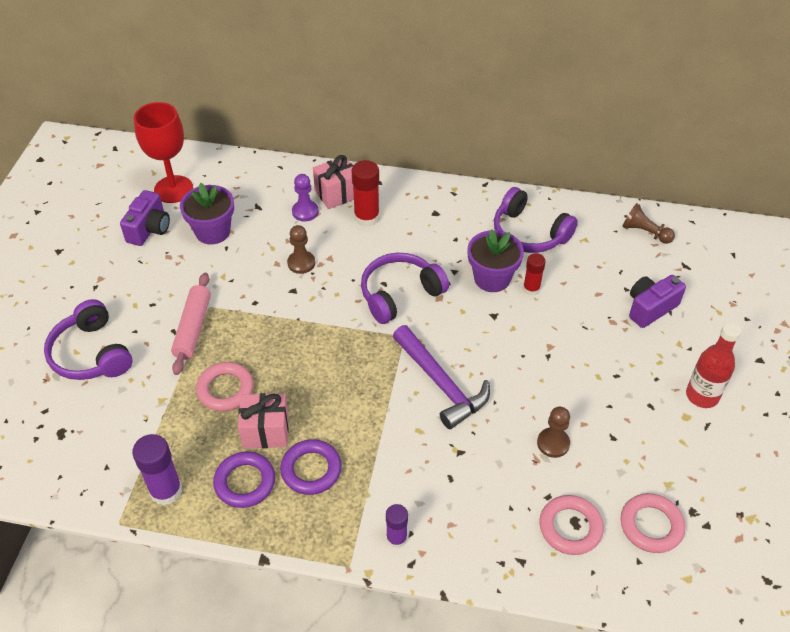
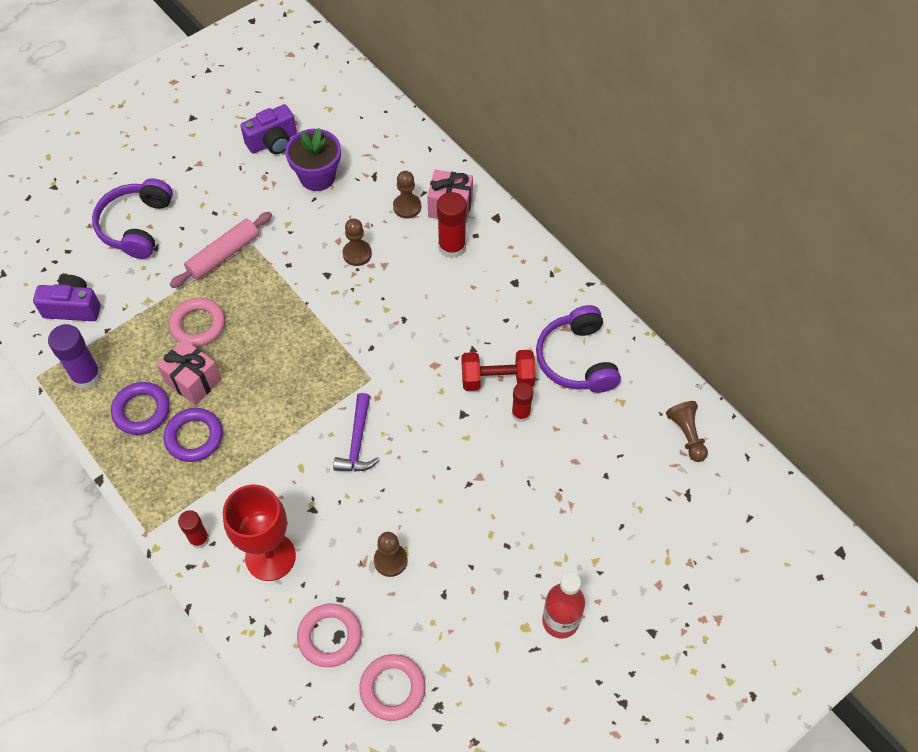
camera: 40 degrees right, 10 degrees up
(173, 189) = (324, 115): red goblet -> red goblet (270, 557)
(305, 212) = (407, 207): purple pawn -> brown pawn
(396, 538) = (199, 539): purple glue stick -> red glue stick
(400, 294) = (406, 338): purple headphones -> none
(441, 384) = (357, 442): purple hammer -> purple hammer, size x0.66
(492, 278) = (497, 379): purple flower pot -> red dumbbell
(650, 308) = (607, 509): purple camera -> purple camera (73, 308)

